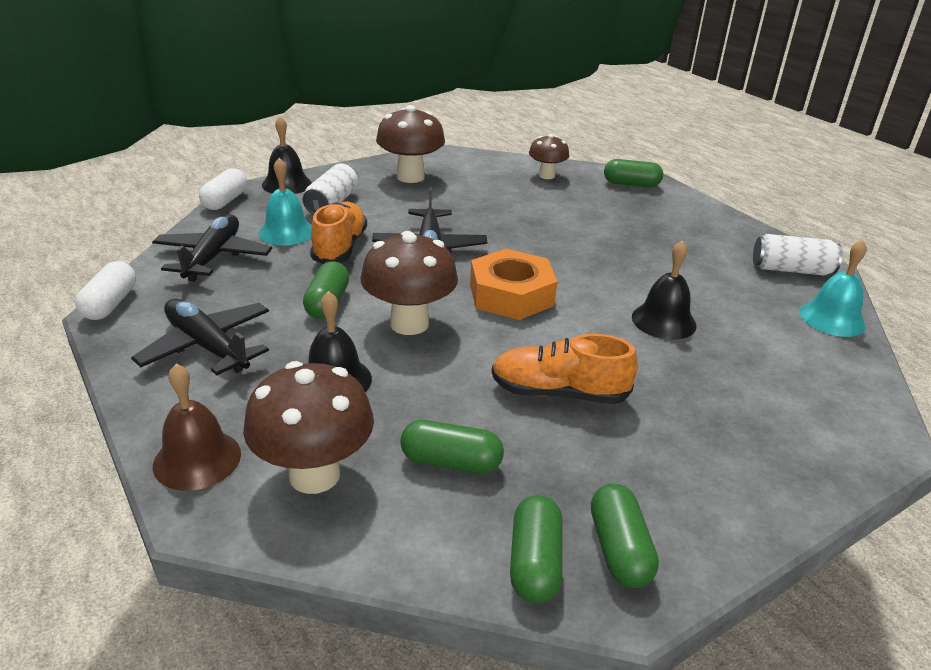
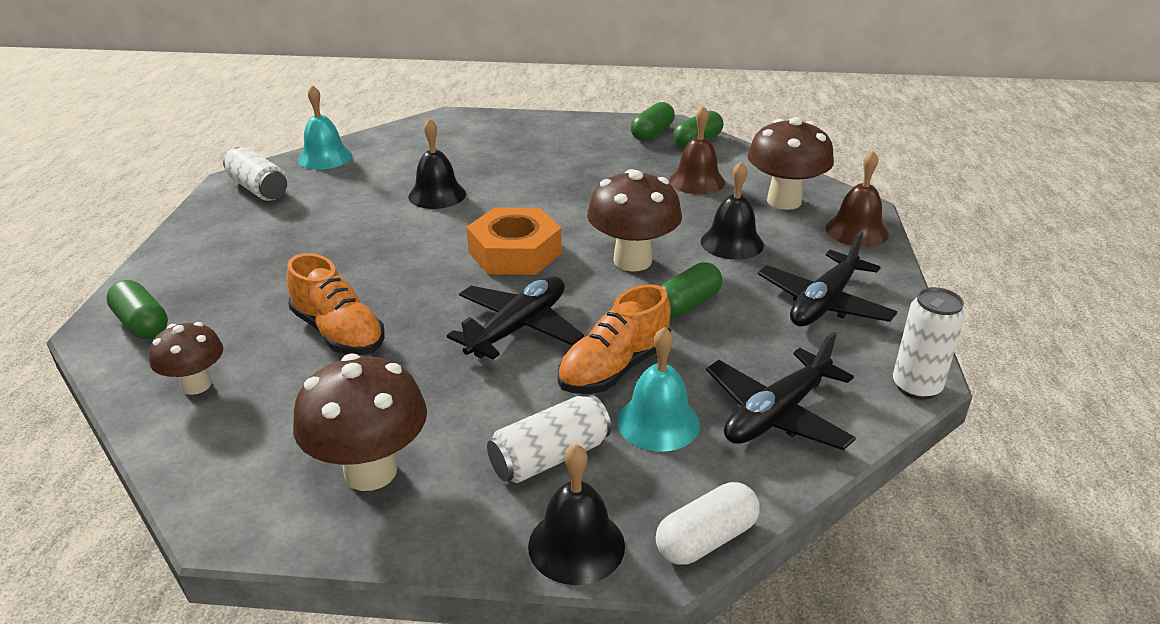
camera: 140 degrees left, 0 degrees up
(110, 304) = (916, 387): white capsule -> white can
(207, 346) = (823, 303): black plane -> black plane turned 45 degrees clockwise
(451, 462) = (697, 181): green capsule -> brown bell
(559, 393) = (586, 186): orange shoe -> orange shoe (338, 333)

